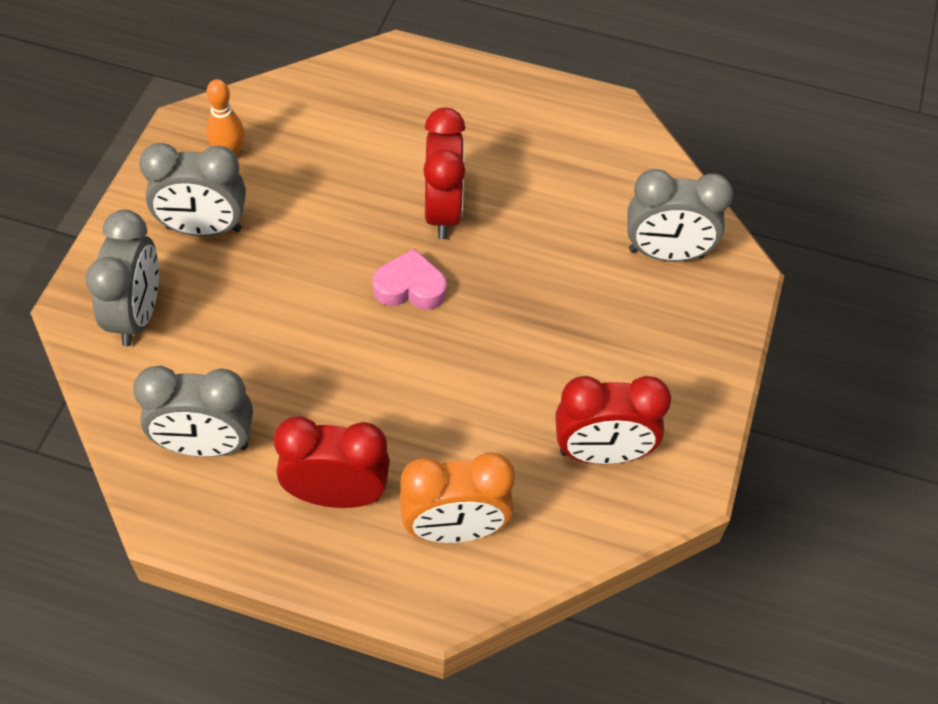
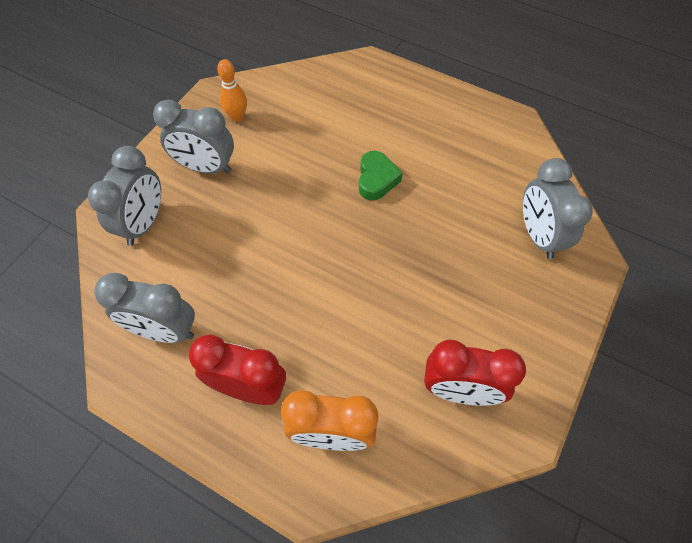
camera: 15 degrees right, 5 degrees up
(410, 287) = (340, 232): pink heart -> none
(443, 212) = (376, 179): red clock -> green heart
(666, 254) = (538, 236): grey clock -> grey clock turned 60 degrees clockwise

